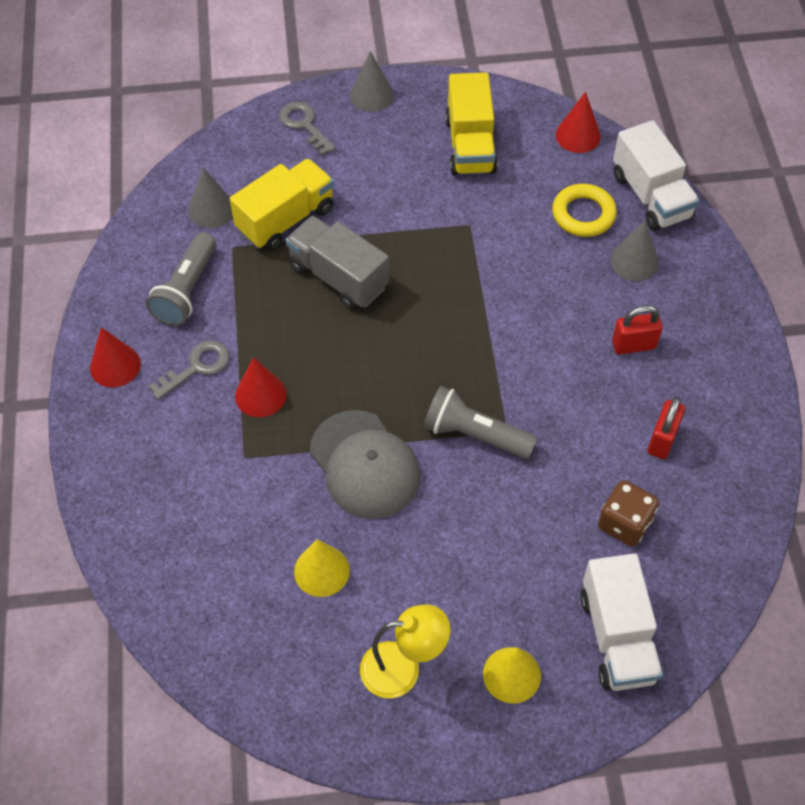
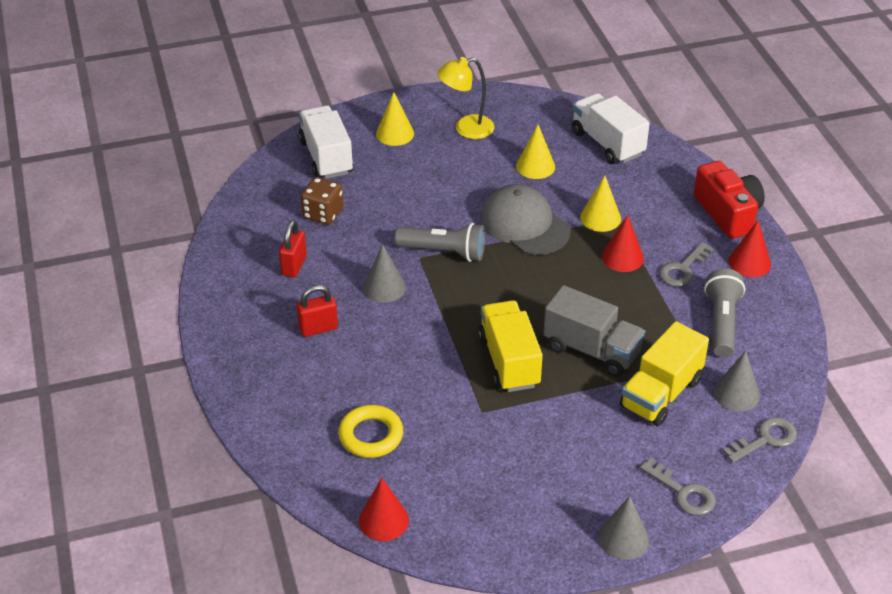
camera: 170 degrees right, 15 degrees down
(101, 446) = (728, 213): none -> red camera
(206, 162) = (765, 439): none -> grey key
(265, 462) = (600, 218): none -> yellow cone
(470, 145) = (499, 493): yellow truck -> yellow truck (509, 361)
(634, 261) = (319, 397): grey cone -> grey cone (384, 287)
(651, 196) = (302, 463): white truck -> white truck (607, 143)

